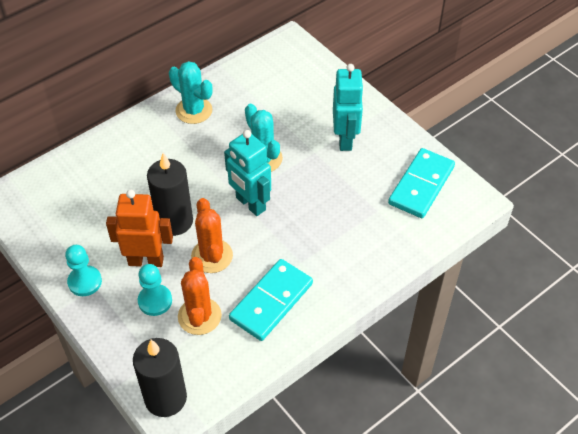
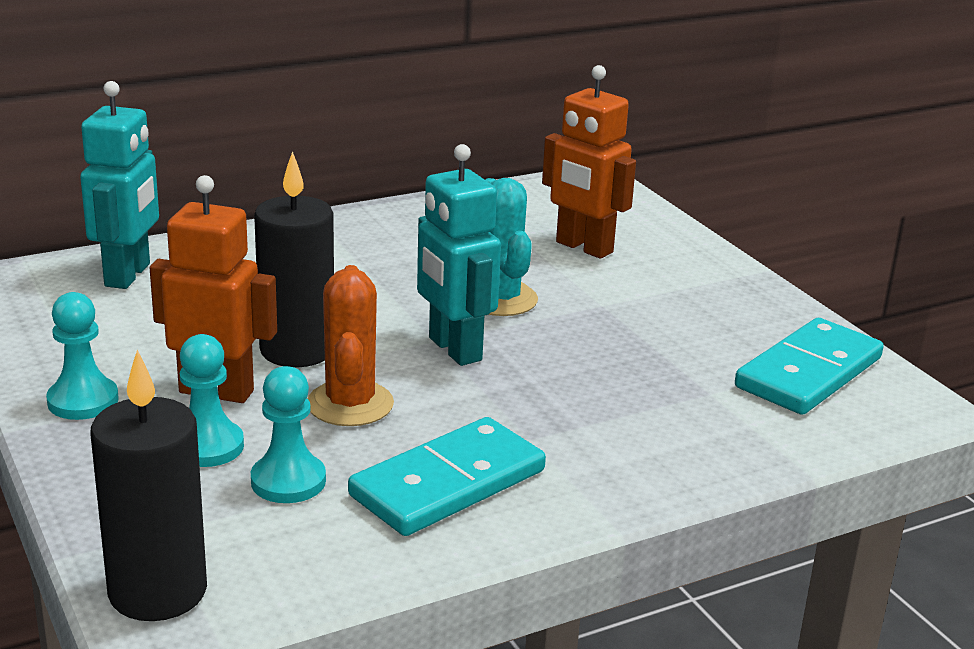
camera: 10 degrees right, 25 degrees down
(194, 110) = (393, 230): turquoise cactus -> none
(199, 316) = (288, 481): orange cactus -> turquoise pawn
(295, 105) = (583, 247): none -> orange robot
(345, 139) = (667, 297): turquoise robot -> turquoise robot (128, 275)

